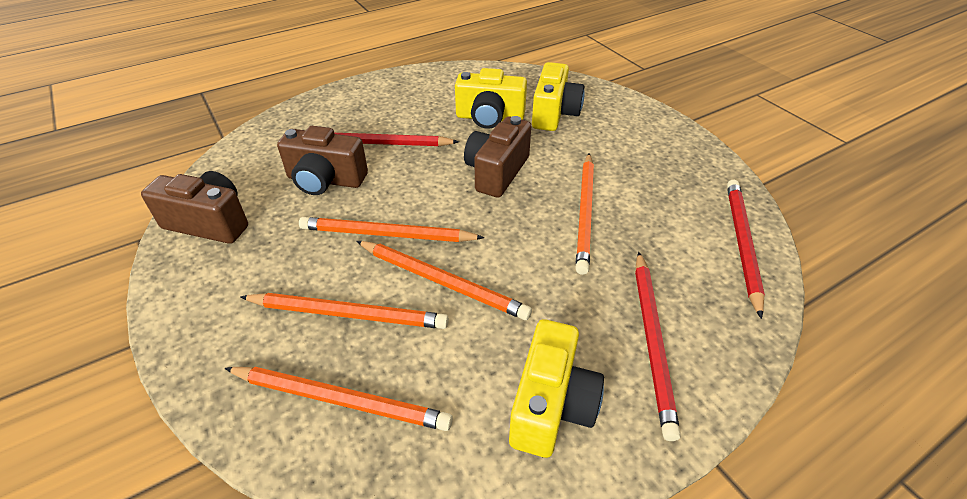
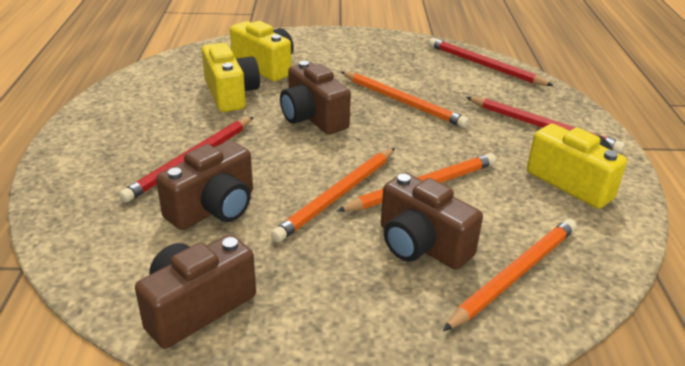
camera: 60 degrees left, 10 degrees down
(348, 314) = (421, 245): orange pencil -> brown camera
(489, 118) = (231, 94): yellow camera -> yellow camera turned 60 degrees counterclockwise

